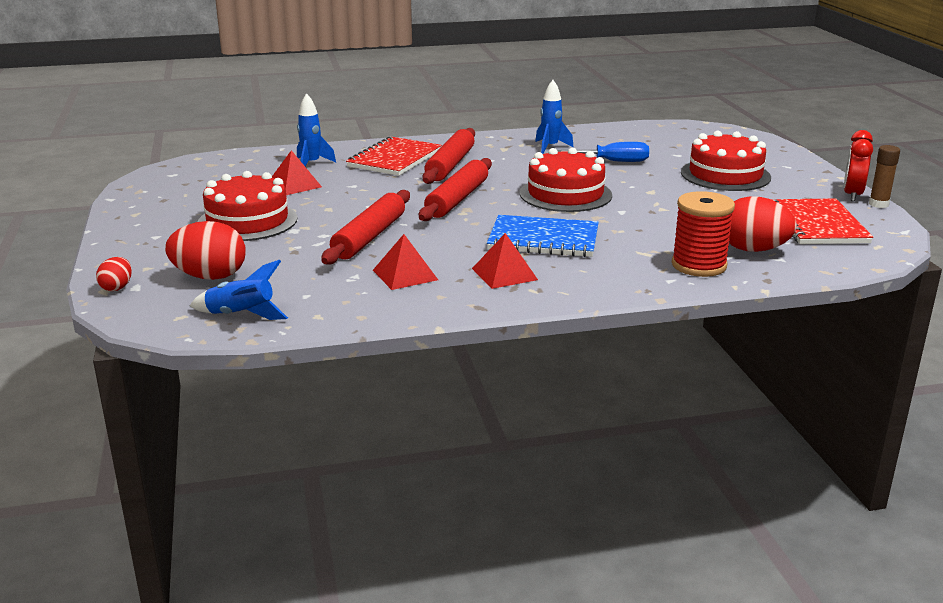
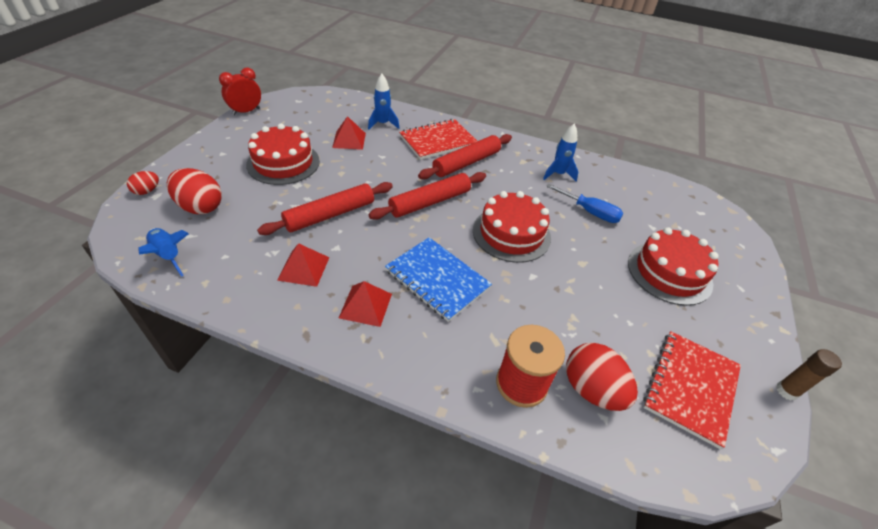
camera: 30 degrees right, 20 degrees up
(852, 195) = (770, 362): red clock -> red clock (246, 111)

